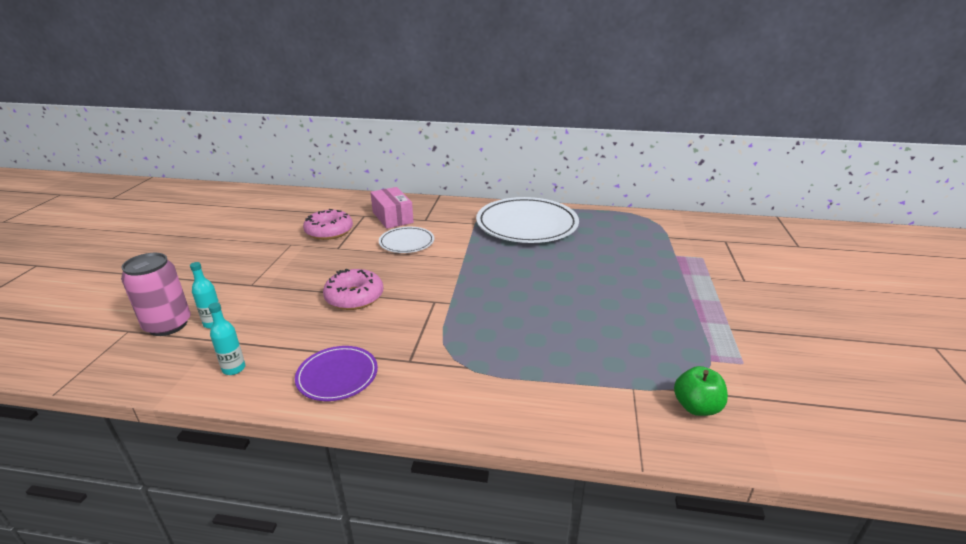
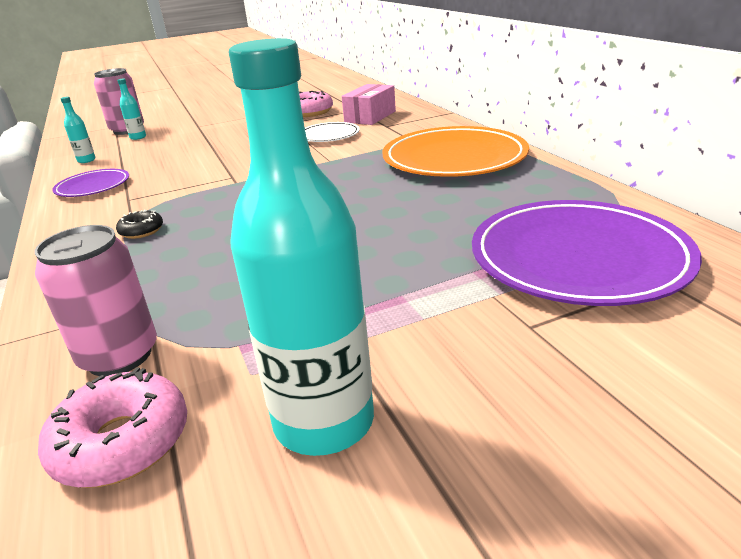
camera: 60 degrees right, 0 degrees up
(354, 297) = (210, 154): pink donut -> pink donut (122, 442)
(497, 365) = (141, 231): none -> black donut
(527, 224) = (454, 158): white plate -> orange plate
(691, 247) = (578, 258): none -> purple plate
(696, 407) = (119, 356): green apple -> pink can
(795, 353) = (324, 422): none -> turquoise bottle

